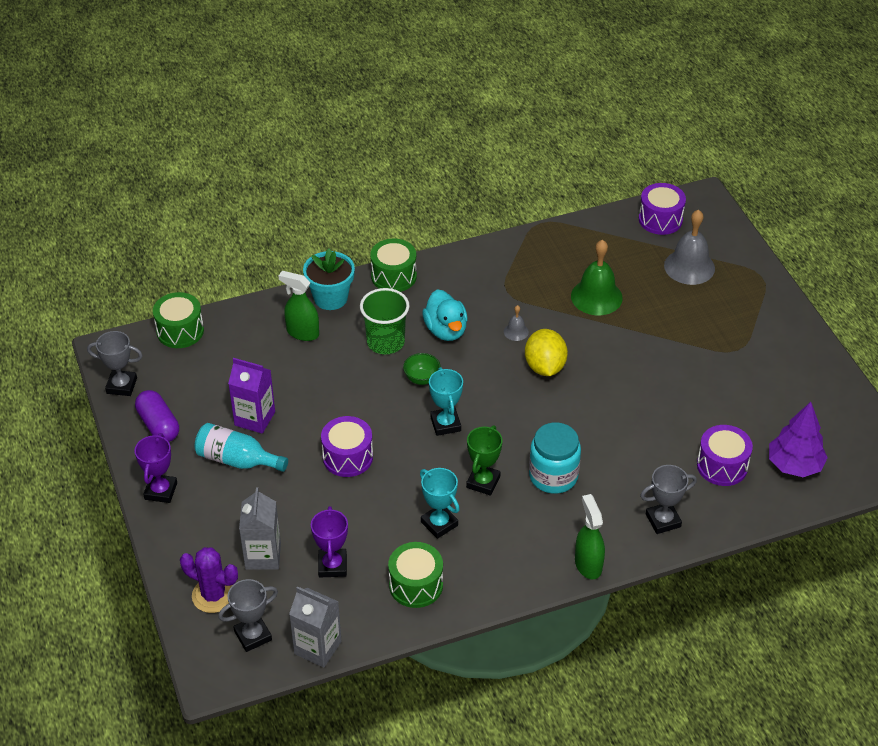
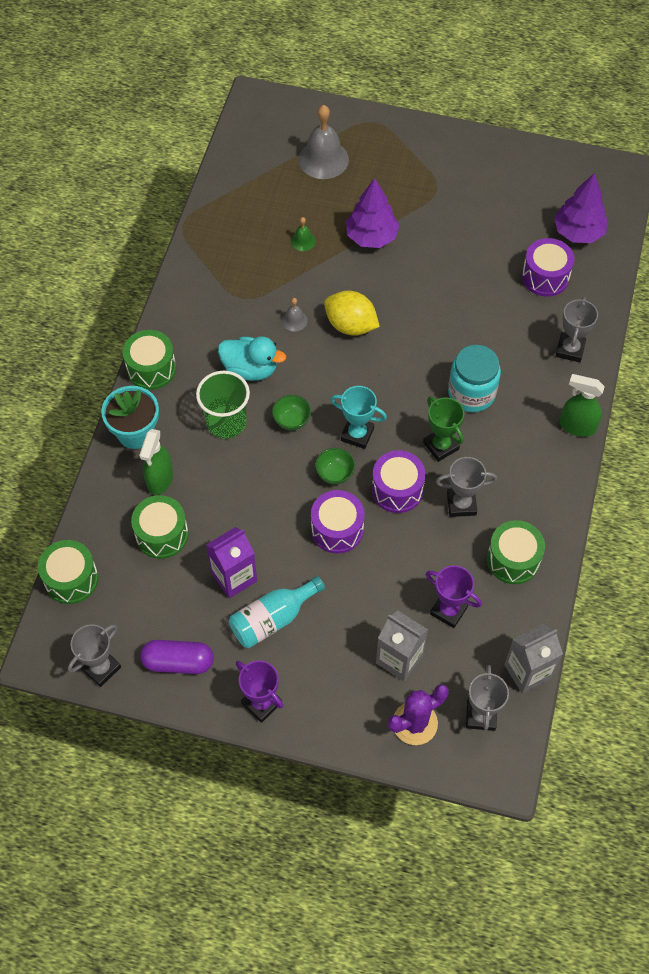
camera: 55 degrees left, 15 degrees up
(257, 359) = (162, 534): none -> green drum
(302, 333) = (160, 479): green spray bottle -> green spray bottle turned 45 degrees counterclockwise
(396, 429) = (335, 474): none -> green bowl
(439, 524) = (461, 504): turquoise trophy -> grey trophy
(596, 297) = (303, 241): green bell -> green bell, size x0.47
(644, 334) = (371, 236): none -> purple tree
(660, 219) = (254, 142): purple drum -> purple drum (397, 489)

